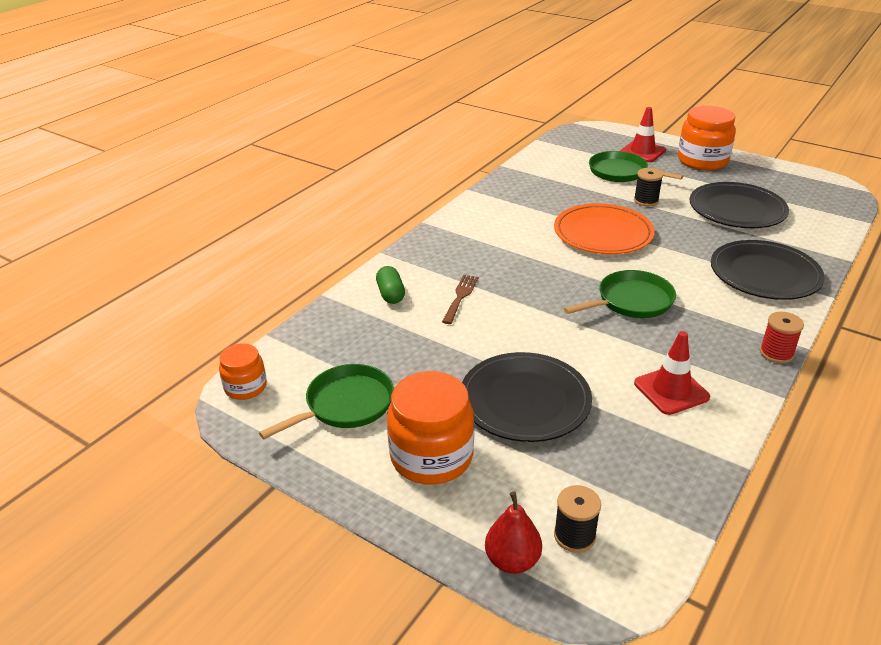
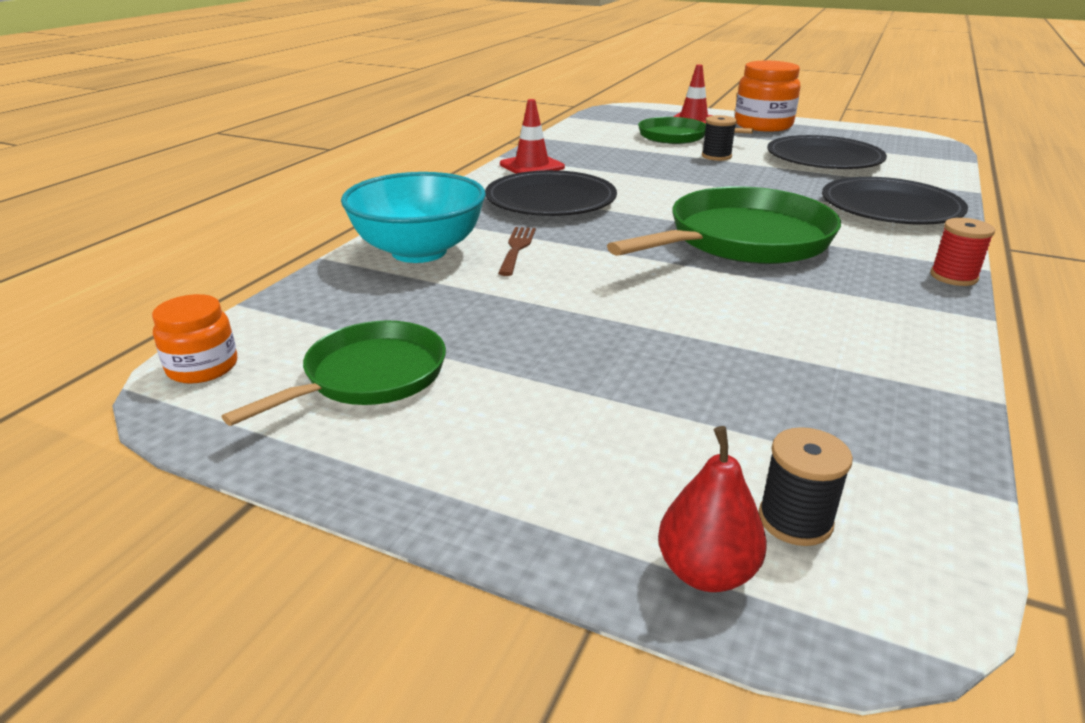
camera: 10 degrees left, 5 degrees down
(390, 294) = (419, 251): green capsule -> turquoise bowl
(431, 456) = (522, 431): orange jar -> none
(525, 401) = (644, 350): black plate -> black plate (550, 200)
(603, 233) = (679, 184): orange plate -> none
(631, 301) = (743, 239): green pan -> green pan, size x1.64
(671, 390) = (843, 323): red traffic cone -> red traffic cone (532, 166)

